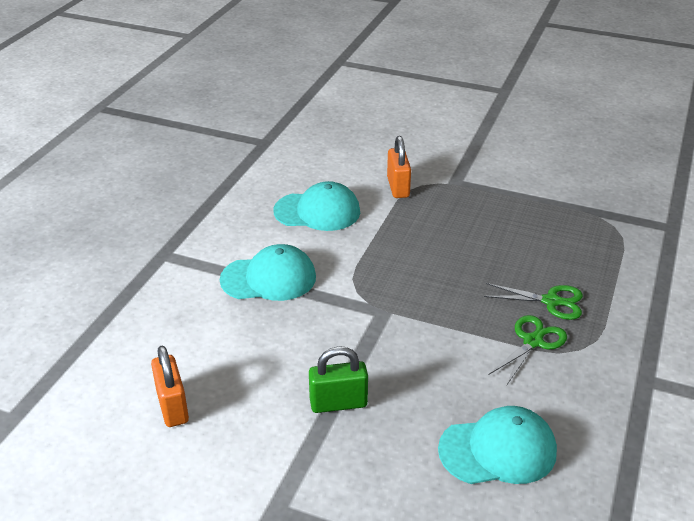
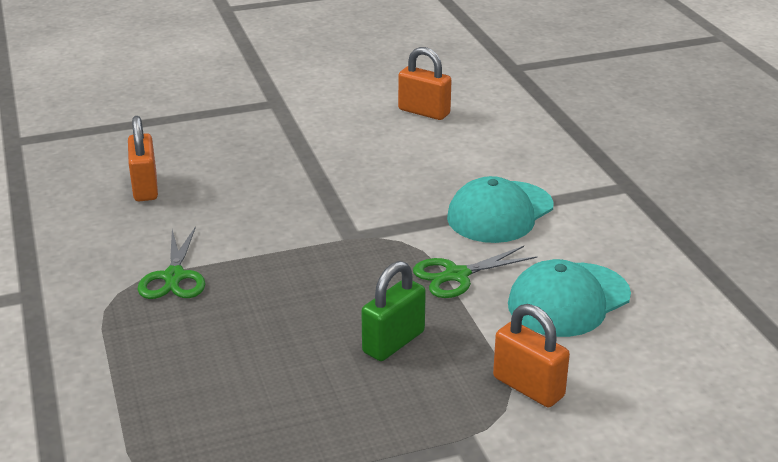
camera: 140 degrees right, 5 degrees down
(338, 403) = (305, 161): green padlock -> green padlock (393, 342)
(498, 450) = (145, 187): turquoise cap -> orange padlock
(551, 301) = (183, 327): green scissors -> green scissors (457, 275)

